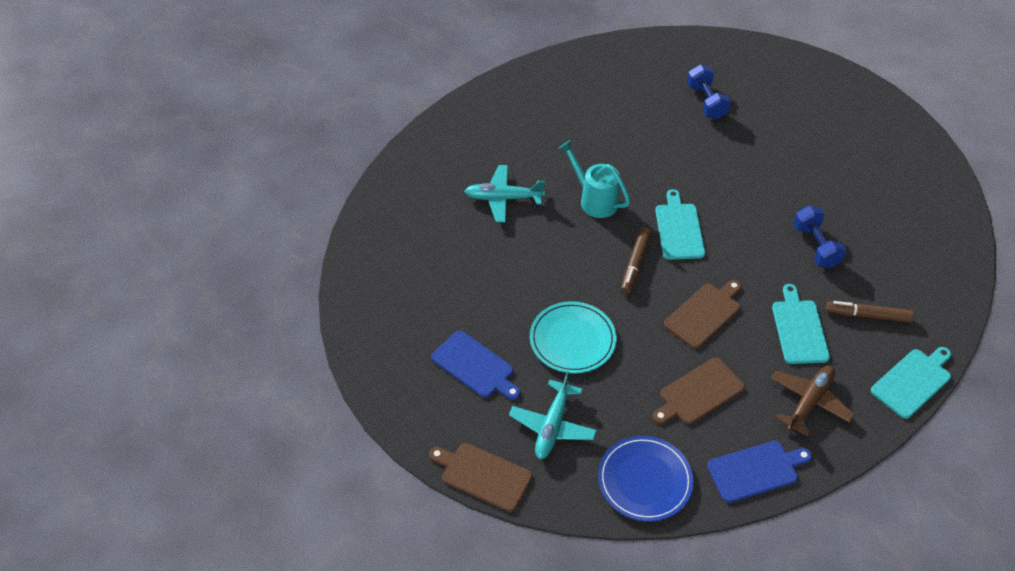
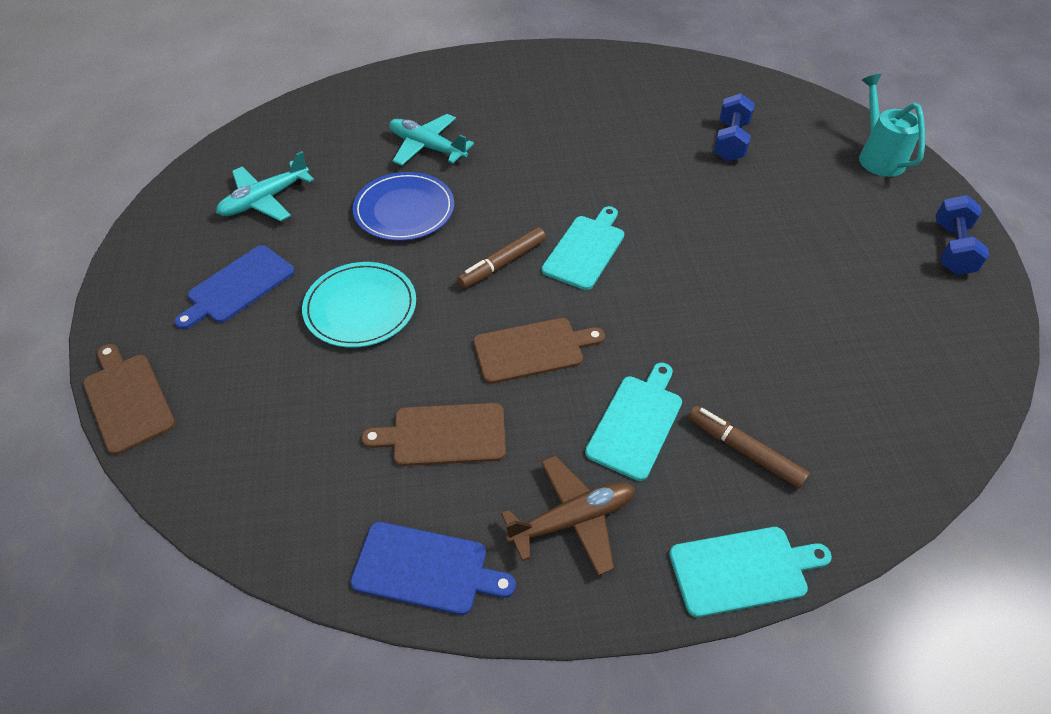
camera: 30 degrees right, 0 degrees up
(475, 366) = (238, 286): blue cutting board -> blue cutting board turned 60 degrees clockwise
(552, 426) = (249, 386): turquoise plane -> turquoise plane (265, 200)
(594, 199) = (519, 184): turquoise watering can -> turquoise watering can (878, 156)
(645, 480) = (284, 503): blue plate -> blue plate (404, 210)
(815, 246) = (739, 338): blue dumbbell -> blue dumbbell (952, 249)

